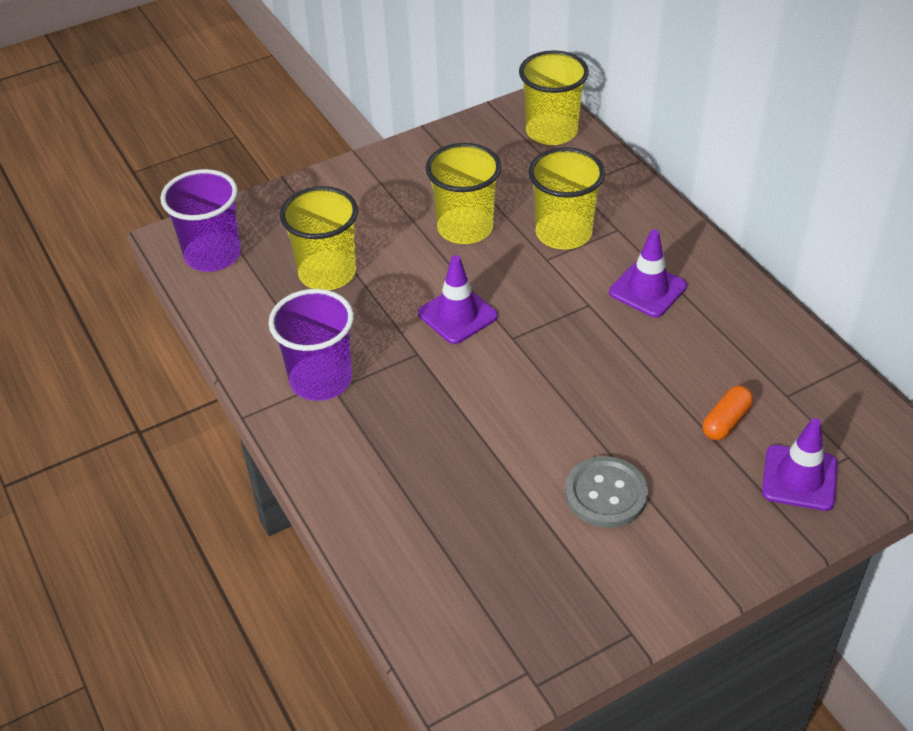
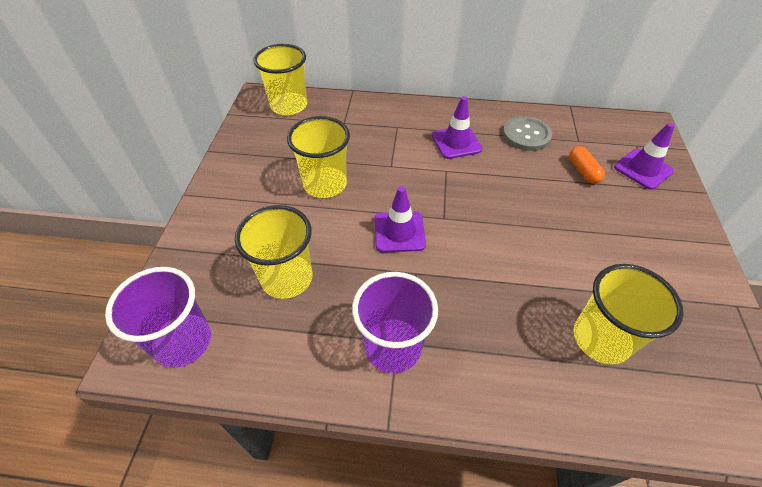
camera: 55 degrees left, 5 degrees up
(563, 233) = (377, 147): yellow cup -> yellow cup (601, 339)
(606, 494) = (611, 251): grey button -> grey button (526, 135)

